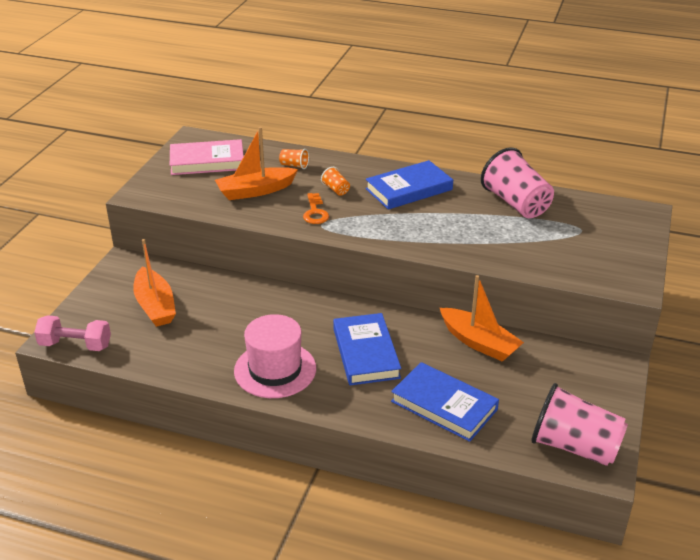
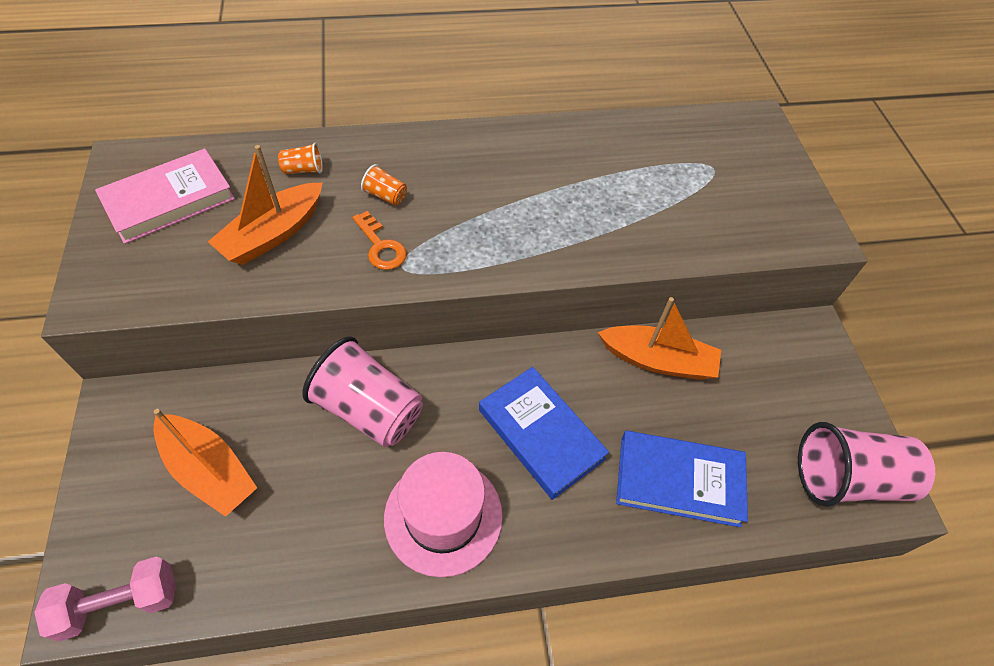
camera: 30 degrees left, 20 degrees up
(409, 189) = (479, 165): blue book -> none
(516, 204) = (618, 149): pink cup -> pink cup (369, 410)

